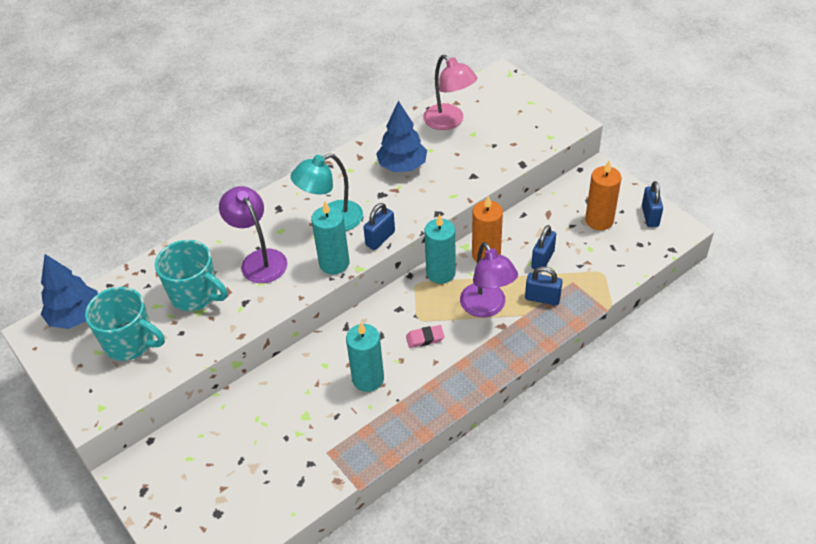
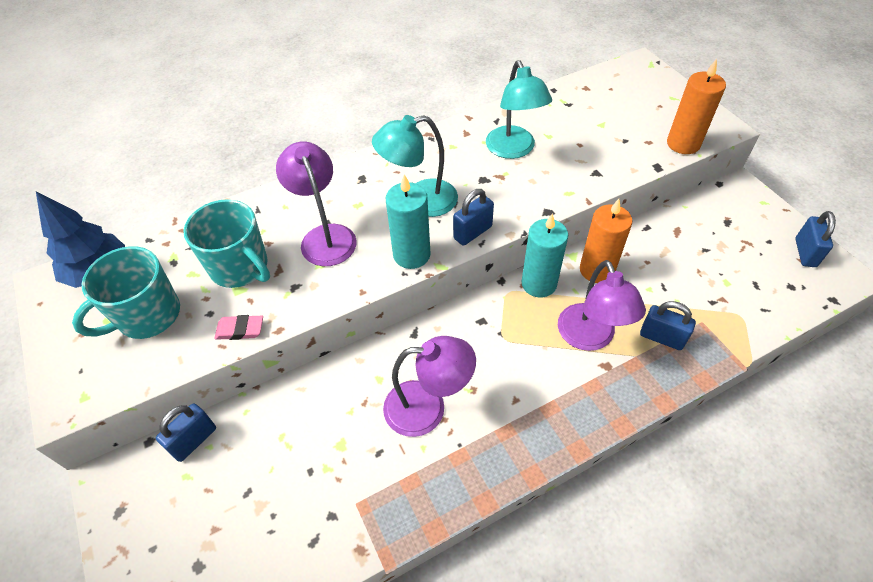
camera: 10 degrees right, 5 degrees up
(130, 342) = (147, 316): turquoise mug -> turquoise mug turned 105 degrees clockwise
(368, 379) = (428, 408): turquoise candle -> purple lamp
(402, 166) = (513, 150): blue tree -> turquoise lamp
(425, 338) = (507, 365): pink eraser -> pink eraser (240, 330)
(449, 122) = (575, 107): pink lamp -> none
(542, 259) = (666, 287): blue padlock -> blue padlock (194, 440)
(599, 220) = (740, 248): orange candle -> orange candle (683, 144)

